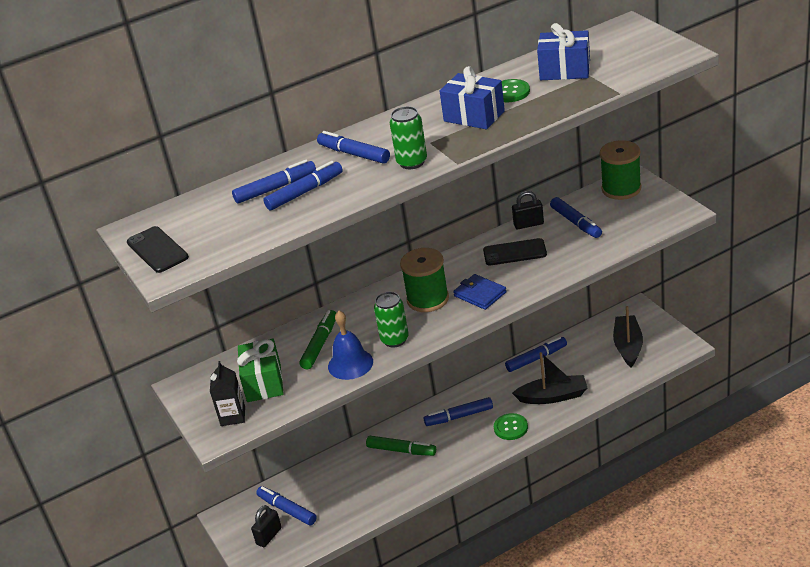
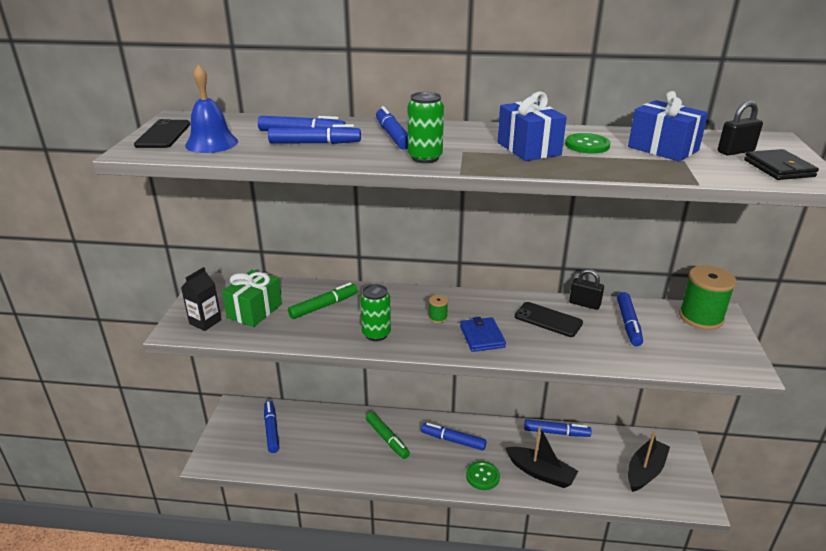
camera: 30 degrees right, 5 degrees down
(269, 536) = (240, 441): black padlock -> black padlock (735, 151)
(350, 364) = (324, 333): blue bell -> blue bell (211, 143)
(428, 299) = (438, 317): green spool -> green spool, size x0.45
(654, 54) = (778, 168): none -> black wallet

